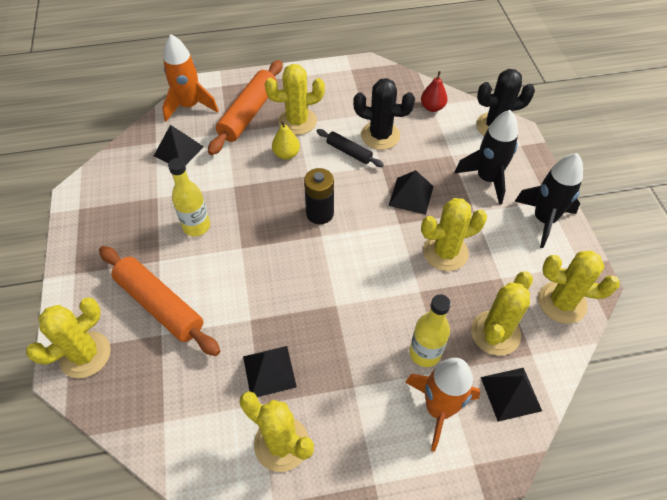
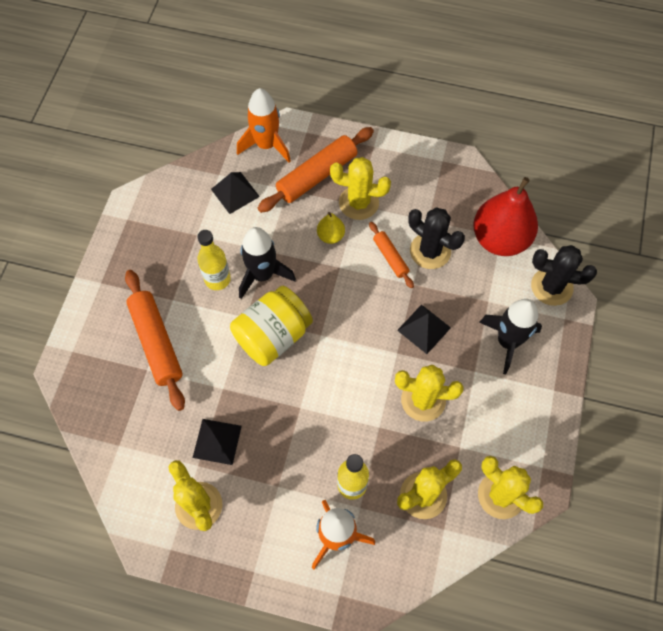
camera: 25 degrees right, 10 degrees up
(85, 354) = (82, 361): yellow cactus -> none
(276, 253) = (273, 336): none -> yellow jar
(320, 213) = (330, 312): black battery -> none
(349, 152) = (390, 257): black rolling pin -> orange rolling pin
(432, 107) = (500, 239): red pear -> red pear, size x2.19
(511, 394) = (404, 553): black pyramid -> none
(543, 220) = (536, 408): black rocket -> black rocket (262, 275)

